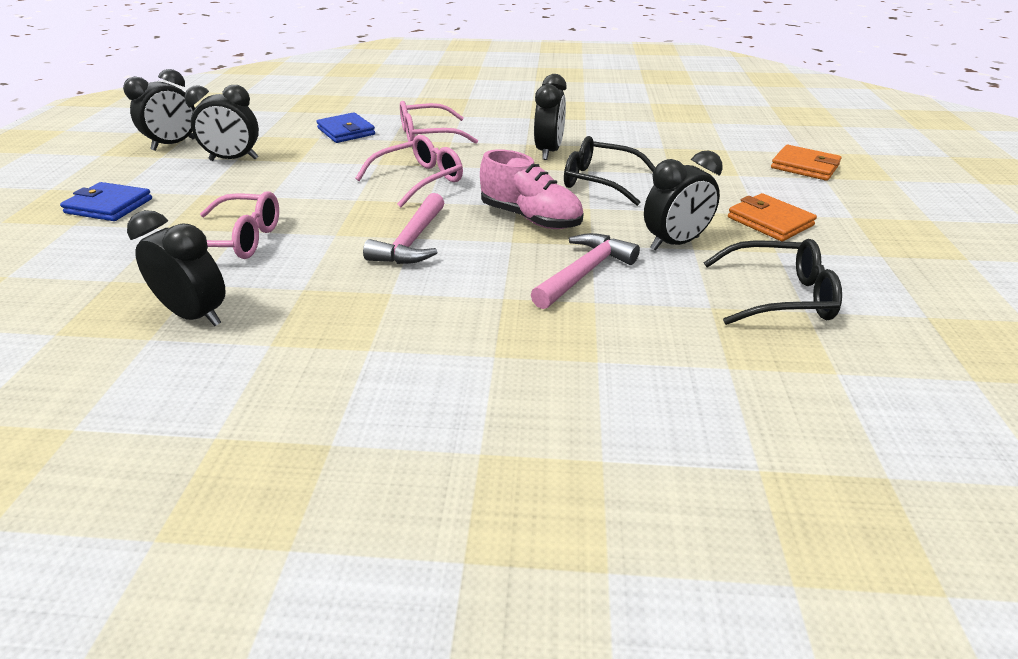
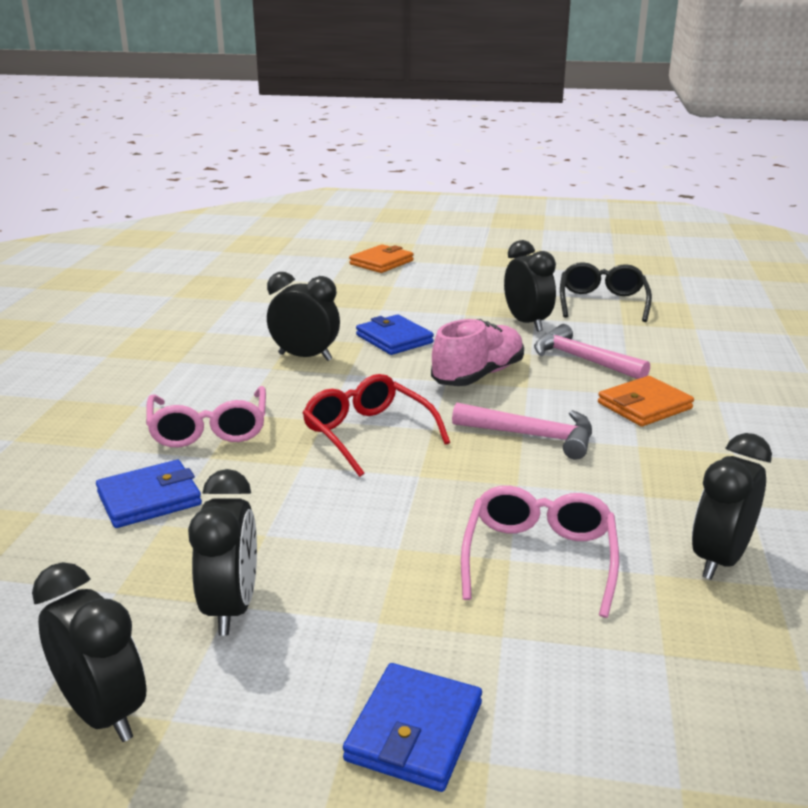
camera: 85 degrees left, 10 degrees down
(419, 180) = (368, 434): pink glasses -> red glasses
(599, 181) = (394, 339): black glasses -> blue wallet
(769, 221) = (486, 288): orange wallet -> orange wallet (644, 406)

